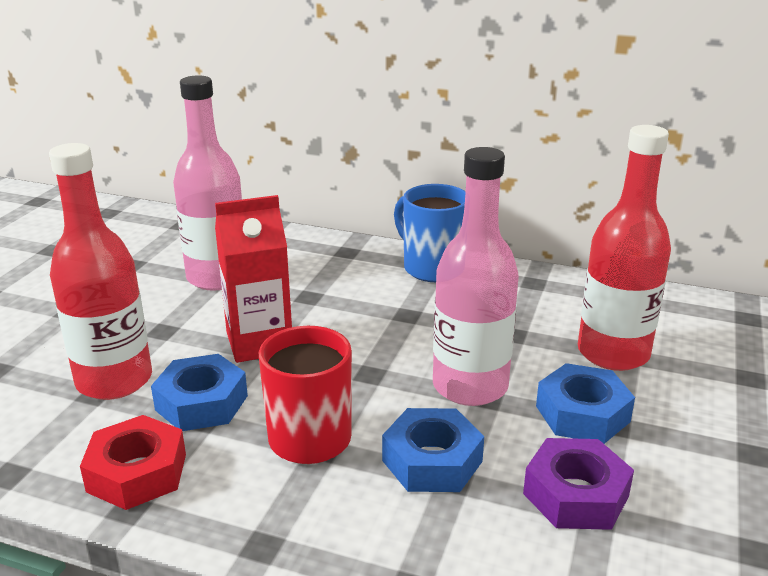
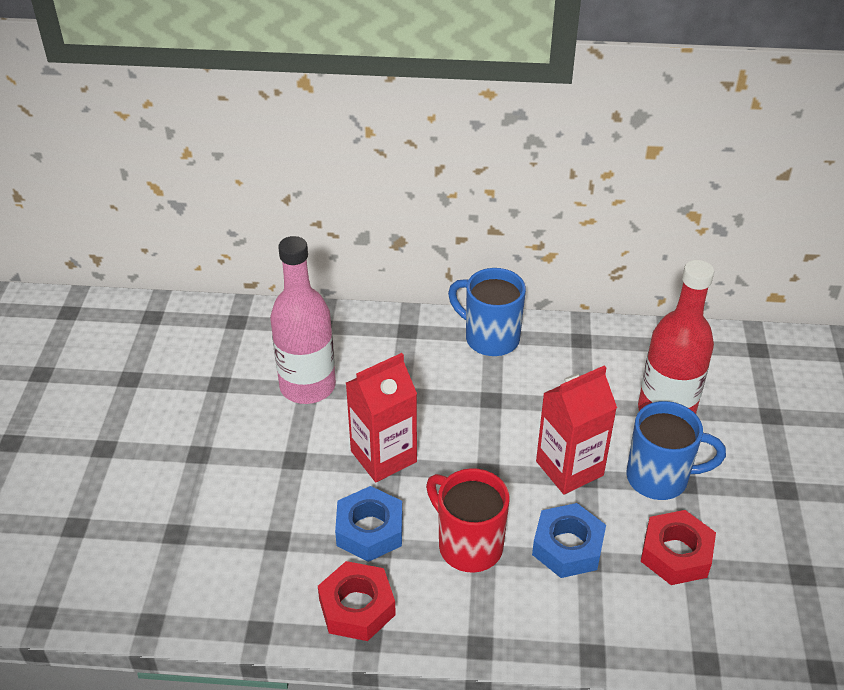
camera: 15 degrees left, 15 degrees up
(114, 380) = (285, 523): red bottle -> none
(470, 386) = (569, 468): pink bottle -> red carton
(576, 495) = (676, 554): purple nut -> red nut
(582, 414) = (660, 478): blue nut -> blue mug

